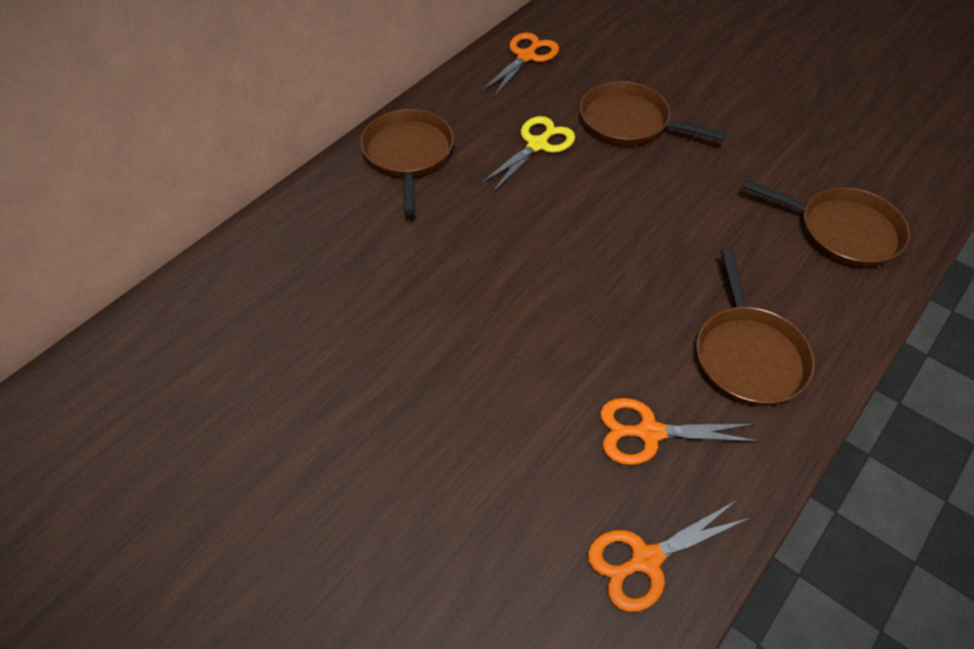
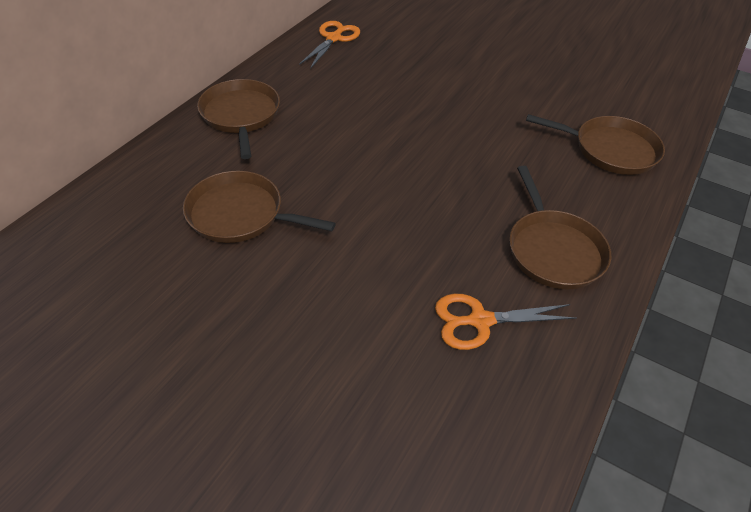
camera: 10 degrees left, 5 degrees down
(537, 145) = (351, 102): yellow scissors -> none
(628, 122) = (425, 81): brown pan -> brown pan (240, 214)
(645, 560) = (494, 431): orange scissors -> none

